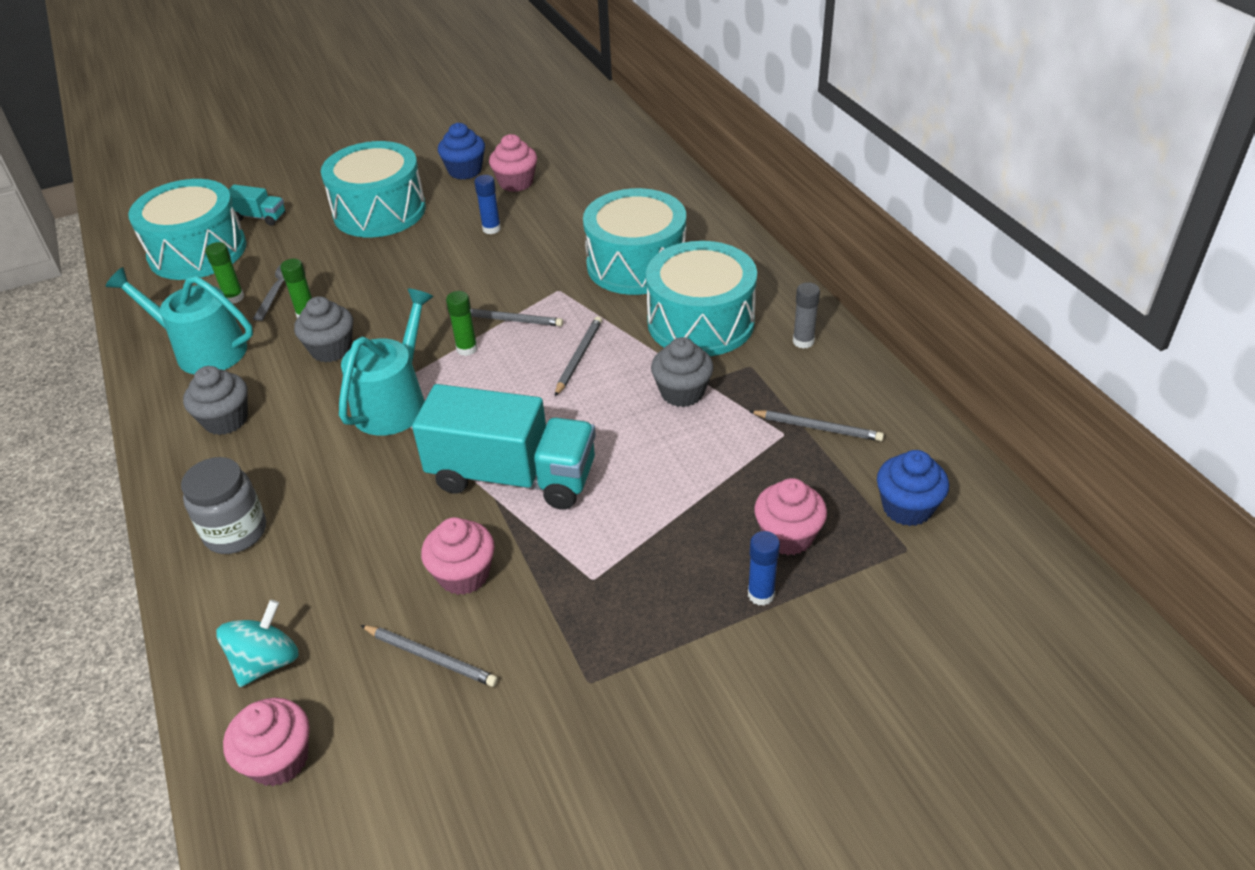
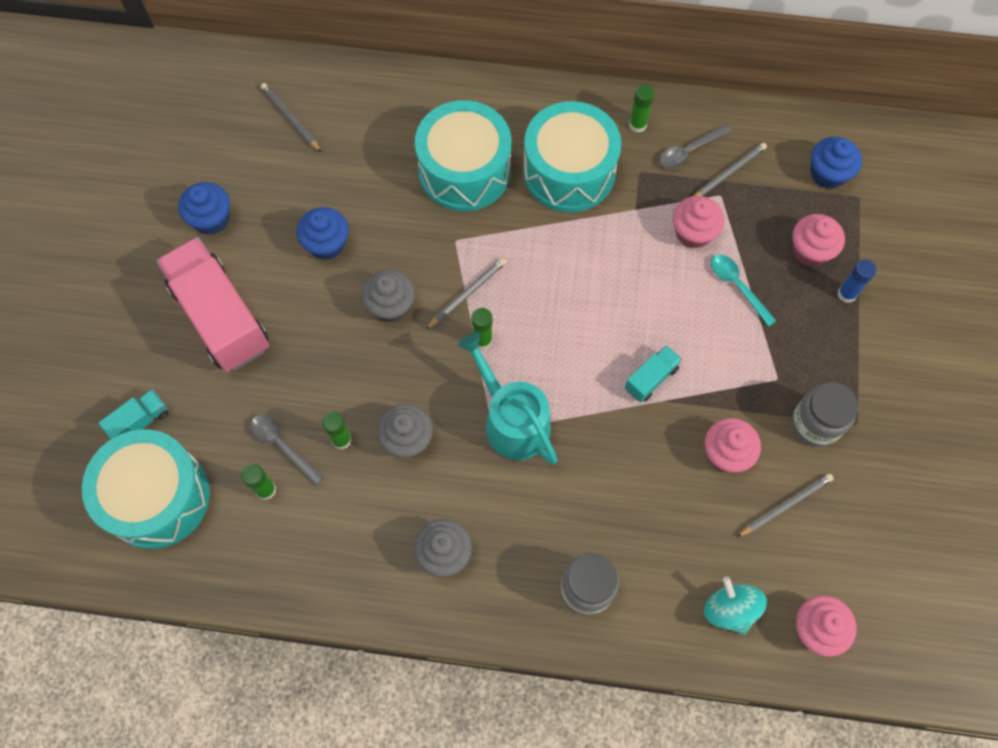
camera: 60 degrees left, 25 degrees up
(203, 350) = (330, 541): turquoise watering can -> none
(379, 211) = (221, 317): turquoise drum -> pink truck
(491, 229) = (327, 244): blue glue stick -> blue cupcake
(512, 476) = (651, 378): turquoise truck -> turquoise truck, size x0.45
(516, 183) = (269, 190): pink cupcake -> pink cupcake (693, 233)
(558, 640) = (815, 424): none -> grey jar
(578, 357) = (550, 271): grey pencil -> grey pencil (290, 118)
(682, 392) = (638, 228): grey cupcake -> grey cupcake (391, 306)
(683, 495) = (737, 286): none -> turquoise spoon
(803, 341) = (637, 125): grey glue stick -> green glue stick
(812, 388) = (689, 151): none -> grey spoon

